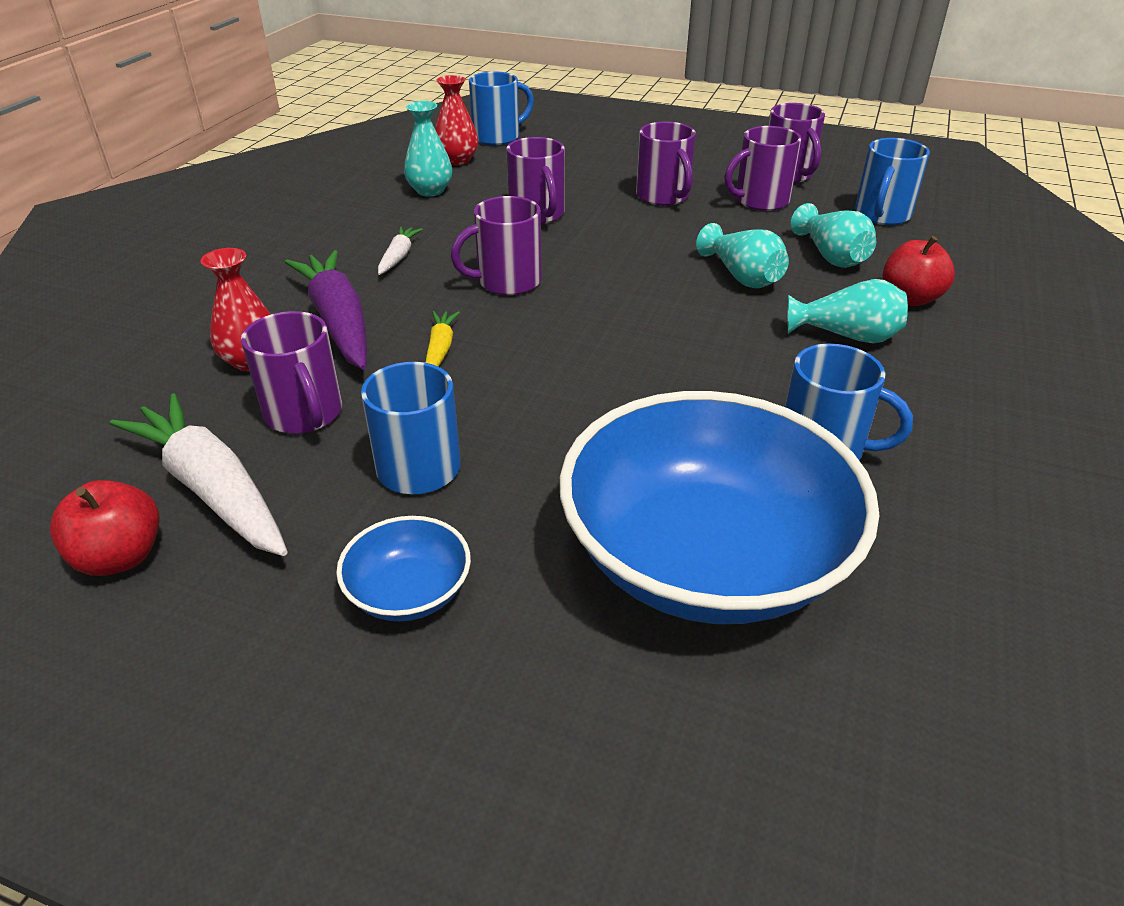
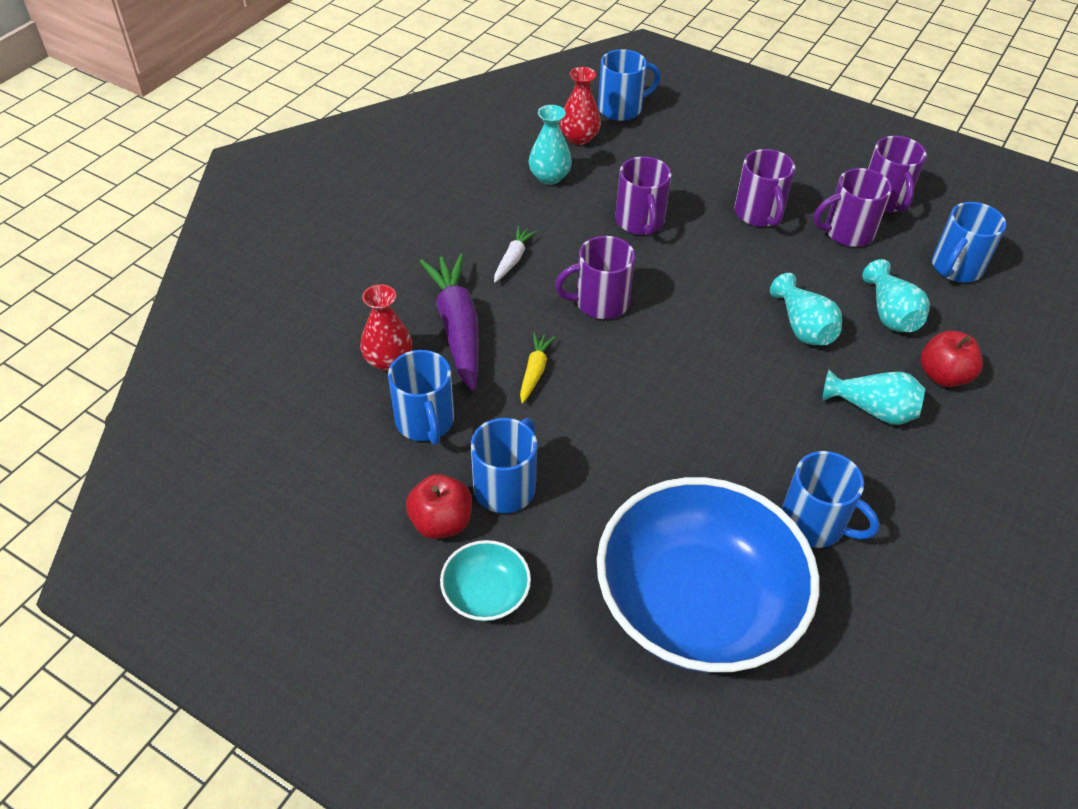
camera: 10 degrees right, 10 degrees up
(120, 557) = (295, 530): red apple -> red apple (441, 522)
(212, 489) = (357, 481): white carrot -> none
(304, 414) = (425, 422): purple mug -> blue mug
(409, 592) = (486, 594): blue bowl -> turquoise bowl

